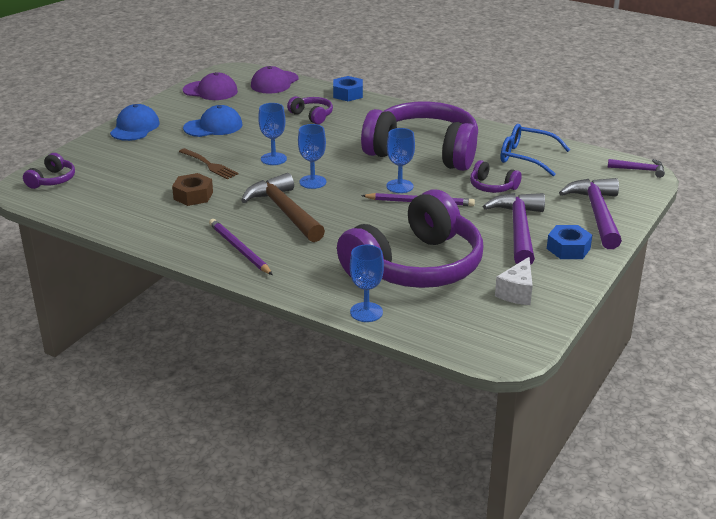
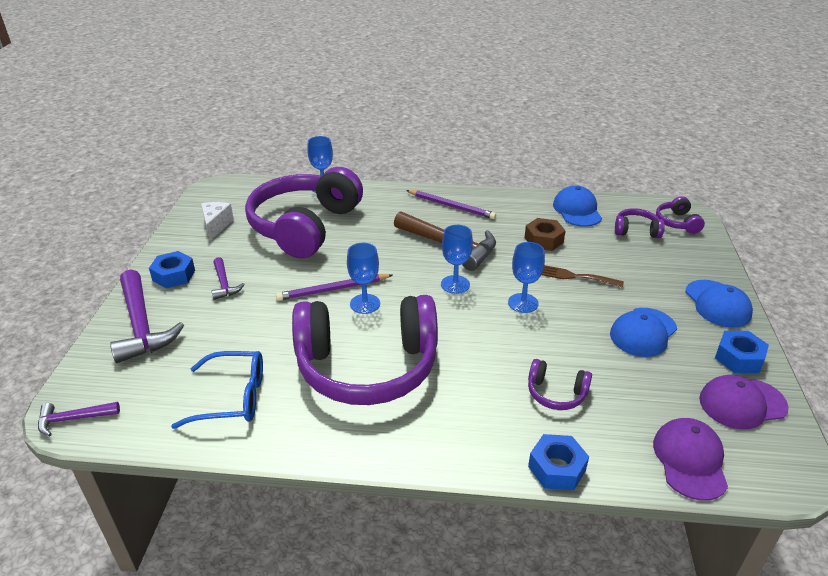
camera: 155 degrees right, 5 degrees up
(120, 213) = (577, 210): none -> blue cap
(175, 104) = (738, 358): none -> blue nut
(492, 187) = (264, 332): purple headphones -> purple headphones (636, 230)
(519, 229) = (224, 284): purple hammer -> purple hammer, size x0.51

